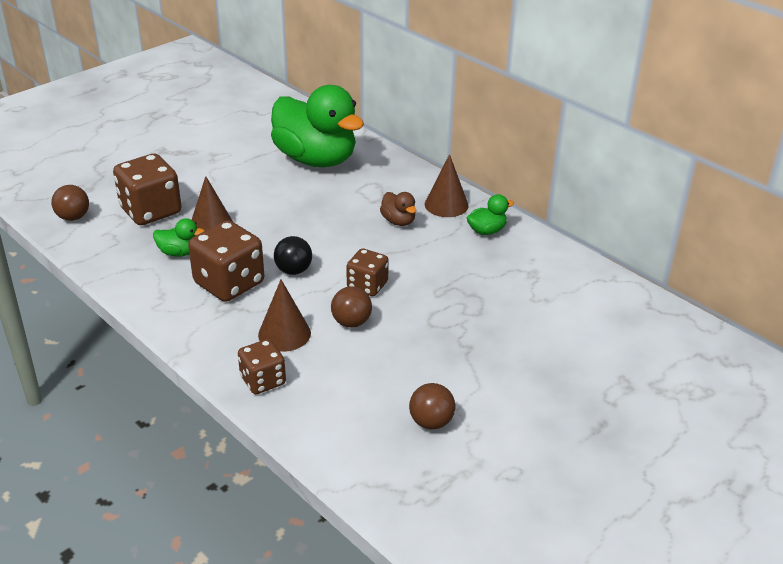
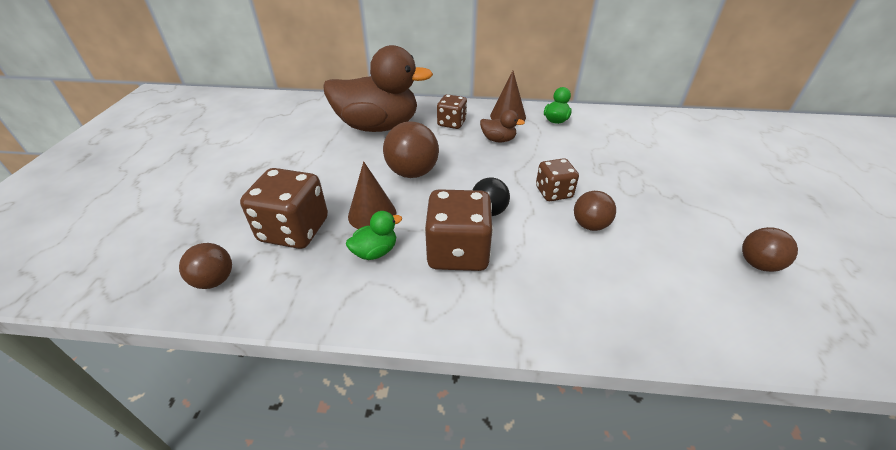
camera: 40 degrees left, 5 degrees up
(263, 380) = (618, 319): brown dice -> brown dice (452, 123)
(284, 212) = (412, 172): none -> brown ball
(284, 334) = (565, 266): brown cone -> none
(316, 159) = (378, 126): green duck -> brown duck

